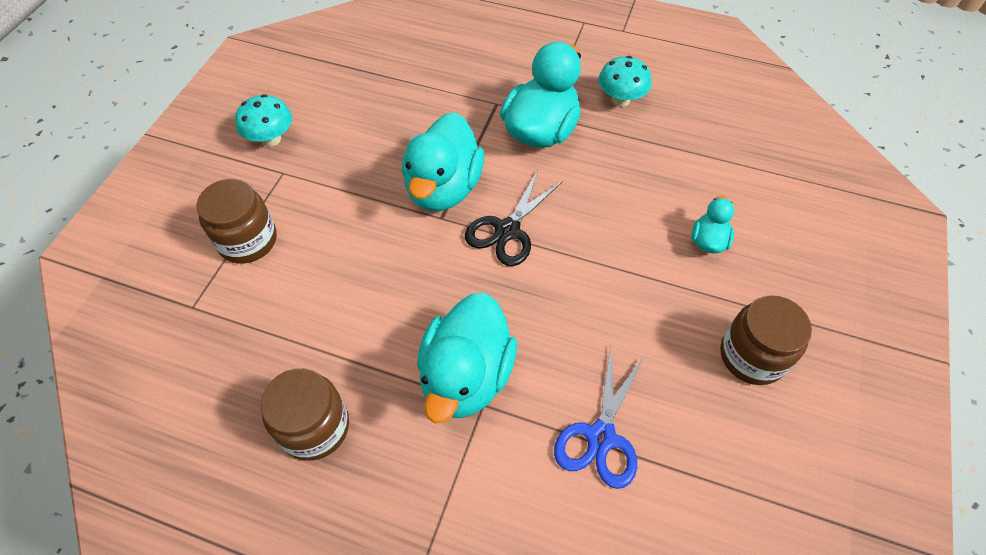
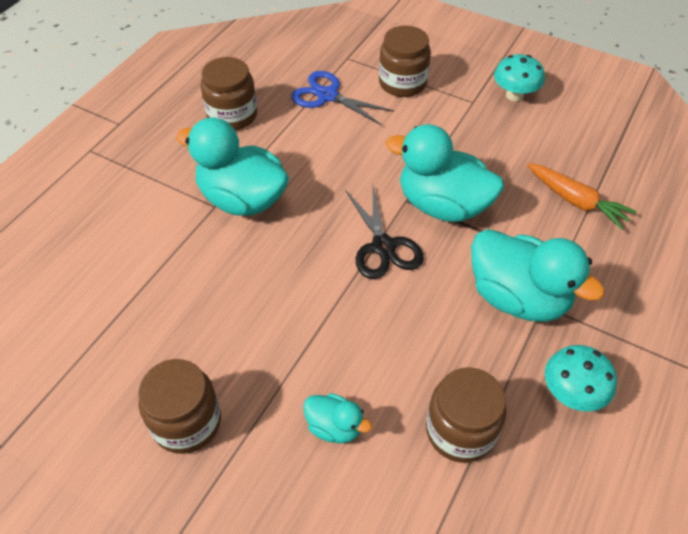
camera: 100 degrees right, 5 degrees down
(422, 94) = (576, 201): none -> orange carrot
(507, 230) = (383, 246): black scissors -> black scissors turned 150 degrees counterclockwise
(600, 437) = (158, 277): blue scissors -> blue scissors (327, 95)
(677, 161) = (460, 430): none -> brown jar

